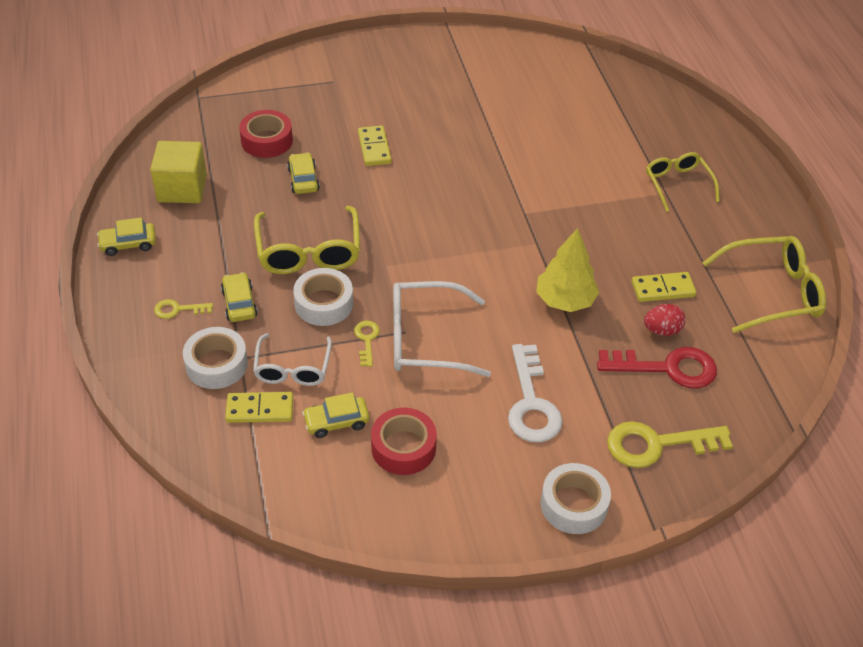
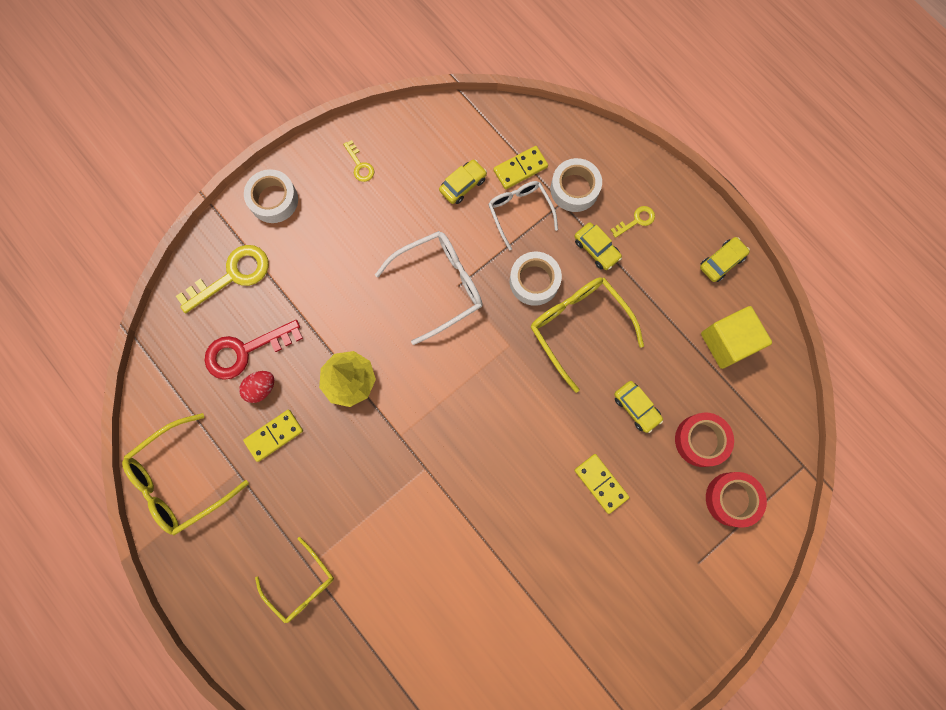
camera: 155 degrees right, 30 degrees up
(367, 340) = (482, 263): yellow key -> yellow key (360, 165)
(403, 447) = (406, 187): red tape -> red tape (732, 499)
(531, 403) = (335, 267): white key -> none

